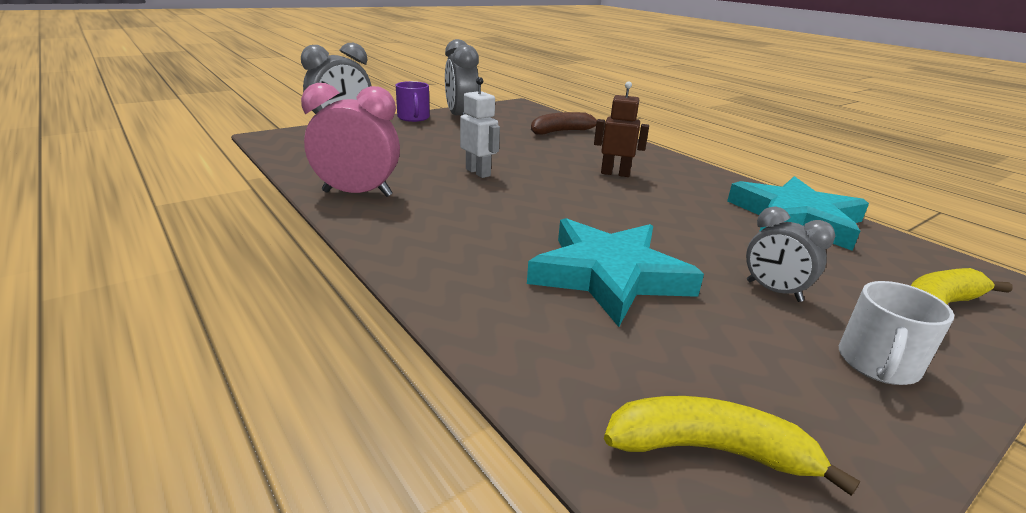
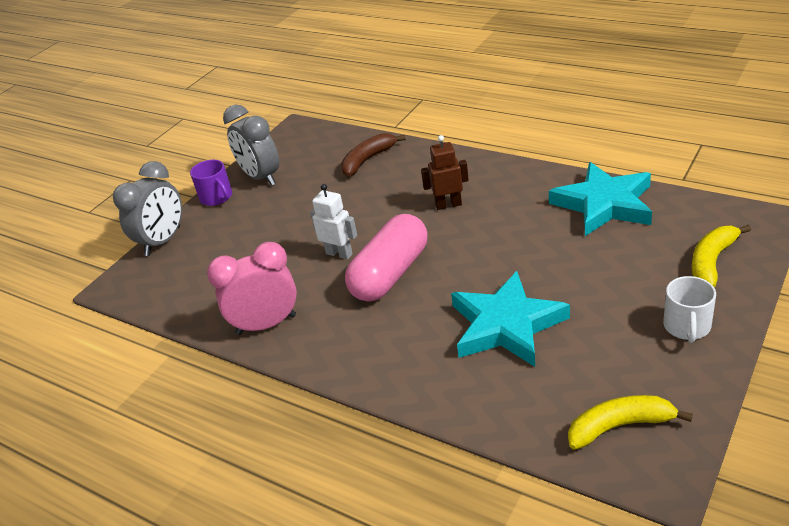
camera: 15 degrees left, 10 degrees up
(513, 198) = (390, 274): none -> pink capsule
(773, 291) = (613, 291): grey clock -> none

